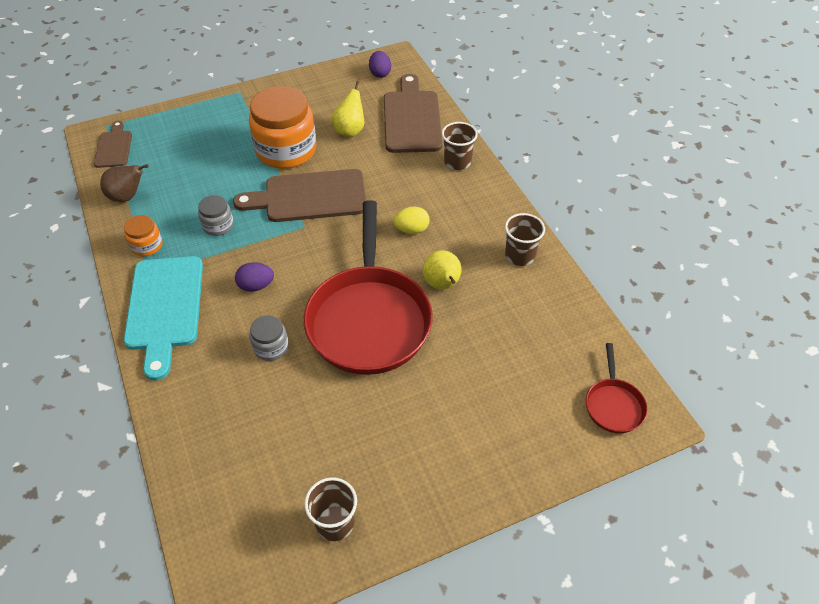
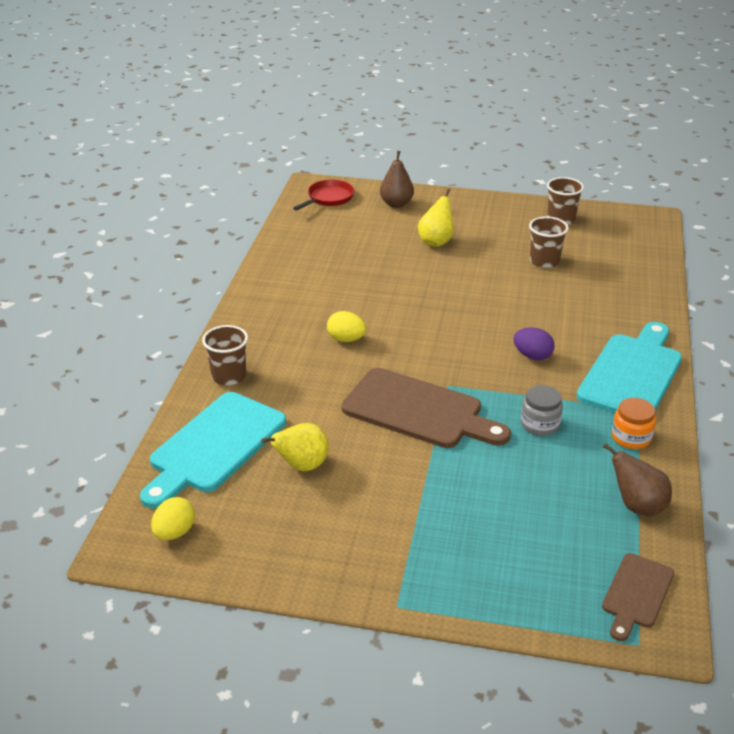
camera: 145 degrees left, 15 degrees down
(271, 347) = (547, 311): grey jar -> none
(286, 150) = (401, 477): orange jar -> none
(369, 319) = (449, 296): red pan -> none
(380, 73) = (174, 532): purple egg -> yellow egg
(412, 118) = (214, 446): brown cutting board -> turquoise cutting board
(442, 285) = (366, 293): yellow pear -> yellow pear (436, 241)
(520, 255) = (278, 285): brown cup -> brown cup (544, 261)
(537, 439) = (396, 204): none -> brown pear

